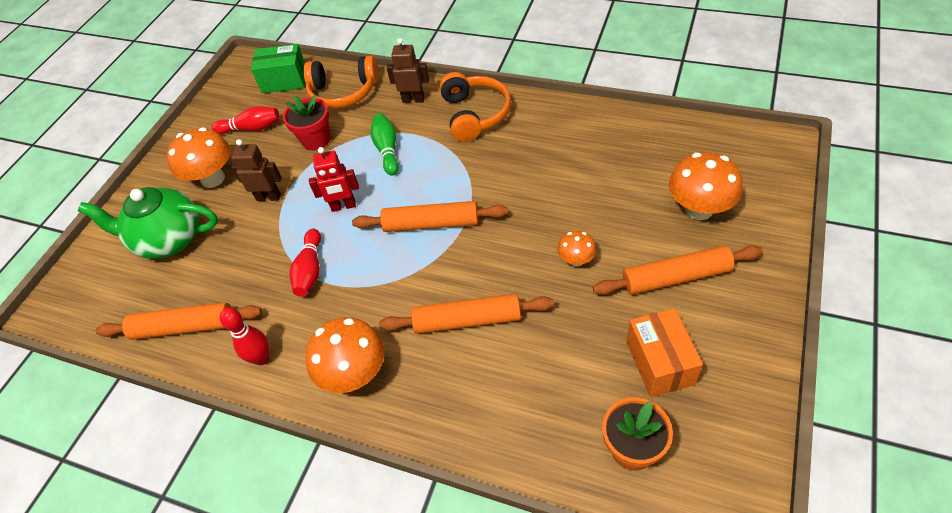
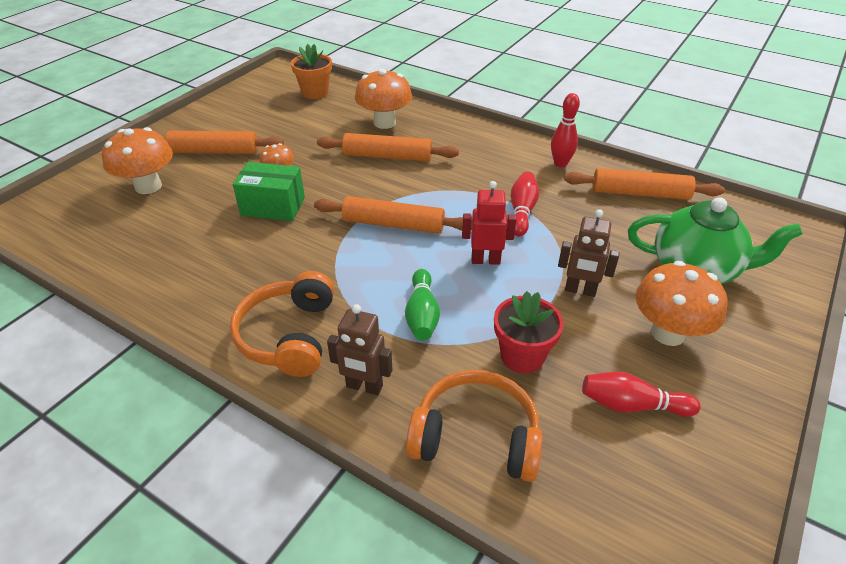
camera: 175 degrees left, 10 degrees down
(284, 80) = (591, 504): green box -> green box (273, 206)
(355, 374) = (482, 144): orange mushroom -> orange mushroom (384, 123)
(659, 362) = (268, 117): orange box -> none

